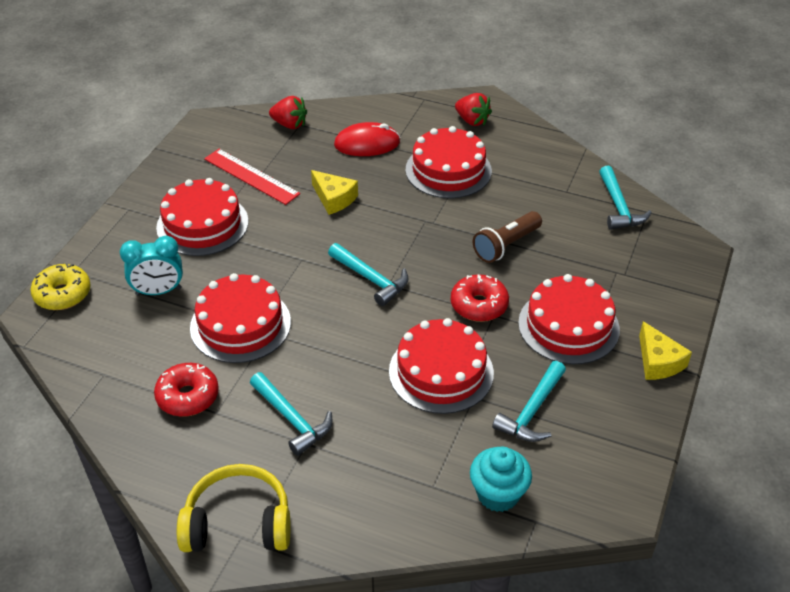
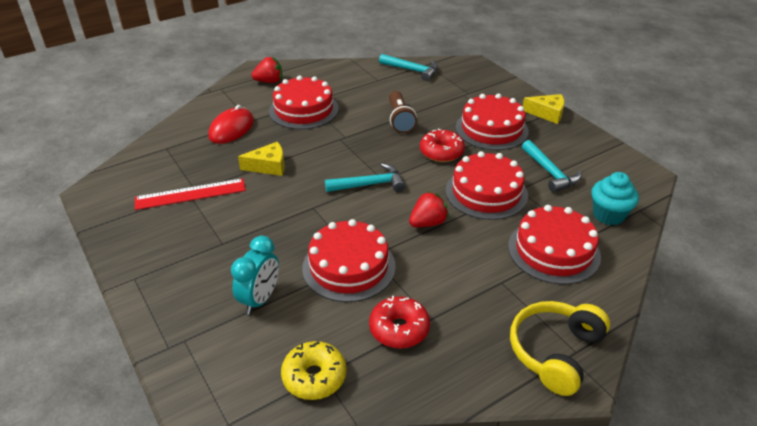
camera: 55 degrees left, 5 degrees down
(63, 294) = (191, 366): yellow donut -> yellow donut (314, 377)
(202, 224) = (211, 242): red cake -> red cake (554, 251)
(289, 124) = (159, 152): red strawberry -> red strawberry (428, 223)
(291, 419) = (472, 280): turquoise hammer -> none

